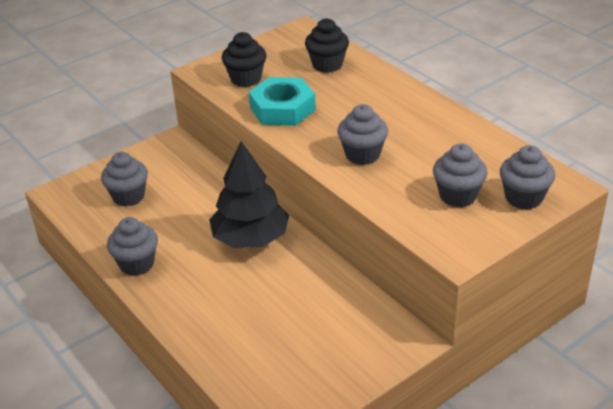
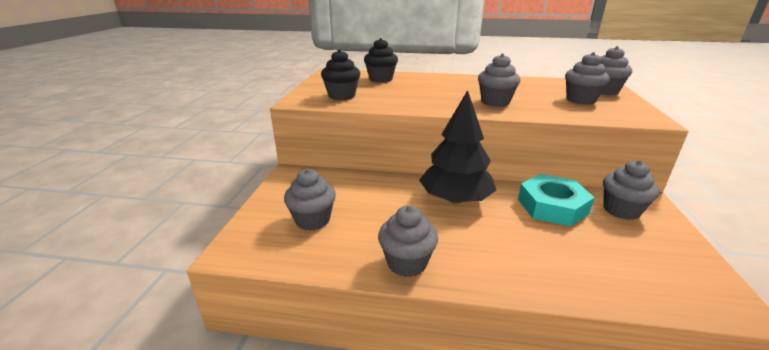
camera: 45 degrees left, 10 degrees down
(282, 108) = (399, 100): turquoise nut -> turquoise nut (552, 206)
(364, 331) = (621, 210): none -> grey cupcake

